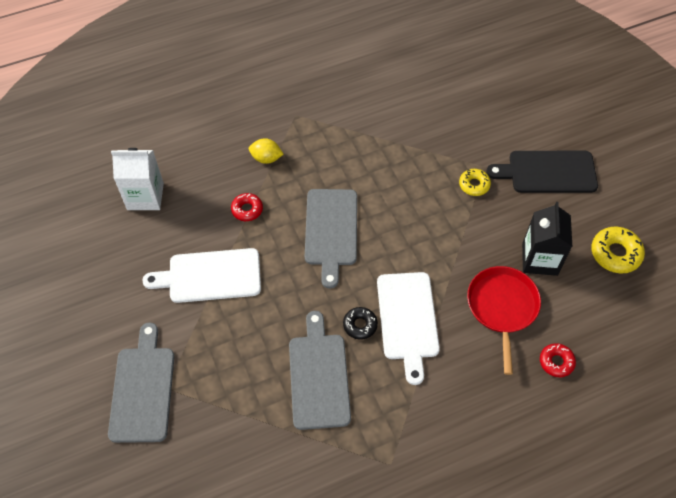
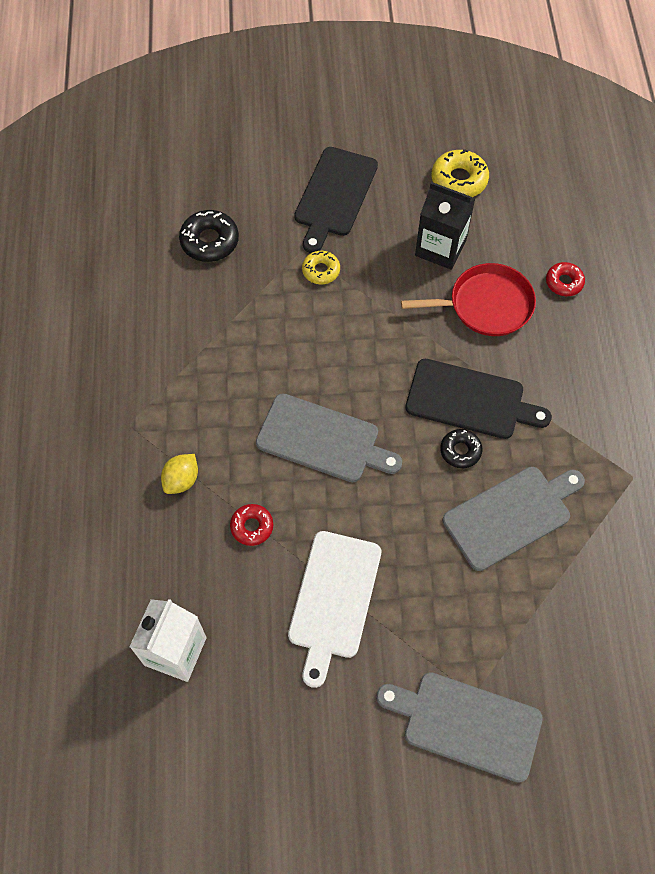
camera: 70 degrees left, 5 degrees up
(319, 376) = (511, 515): grey cutting board -> grey cutting board turned 135 degrees clockwise
(407, 319) = (470, 400): white cutting board -> black cutting board
(462, 109) = (209, 241): none -> black donut
(502, 307) = (486, 305): red pan -> red pan turned 150 degrees clockwise

